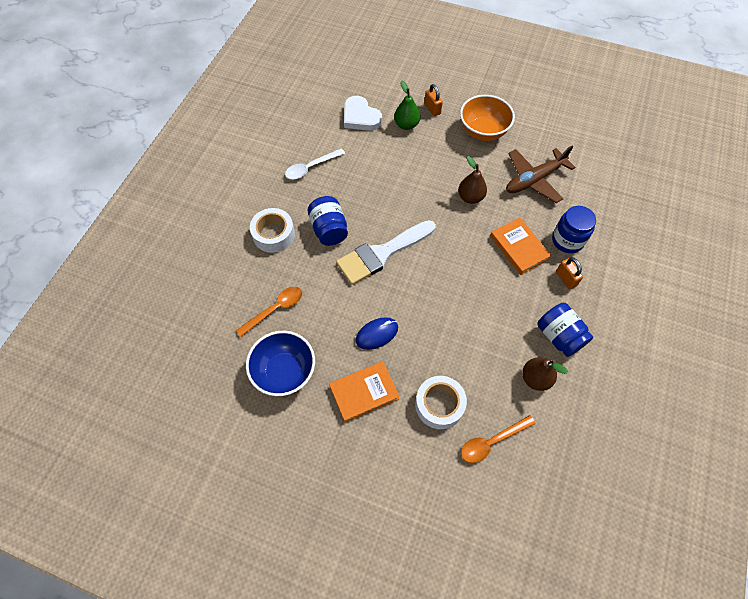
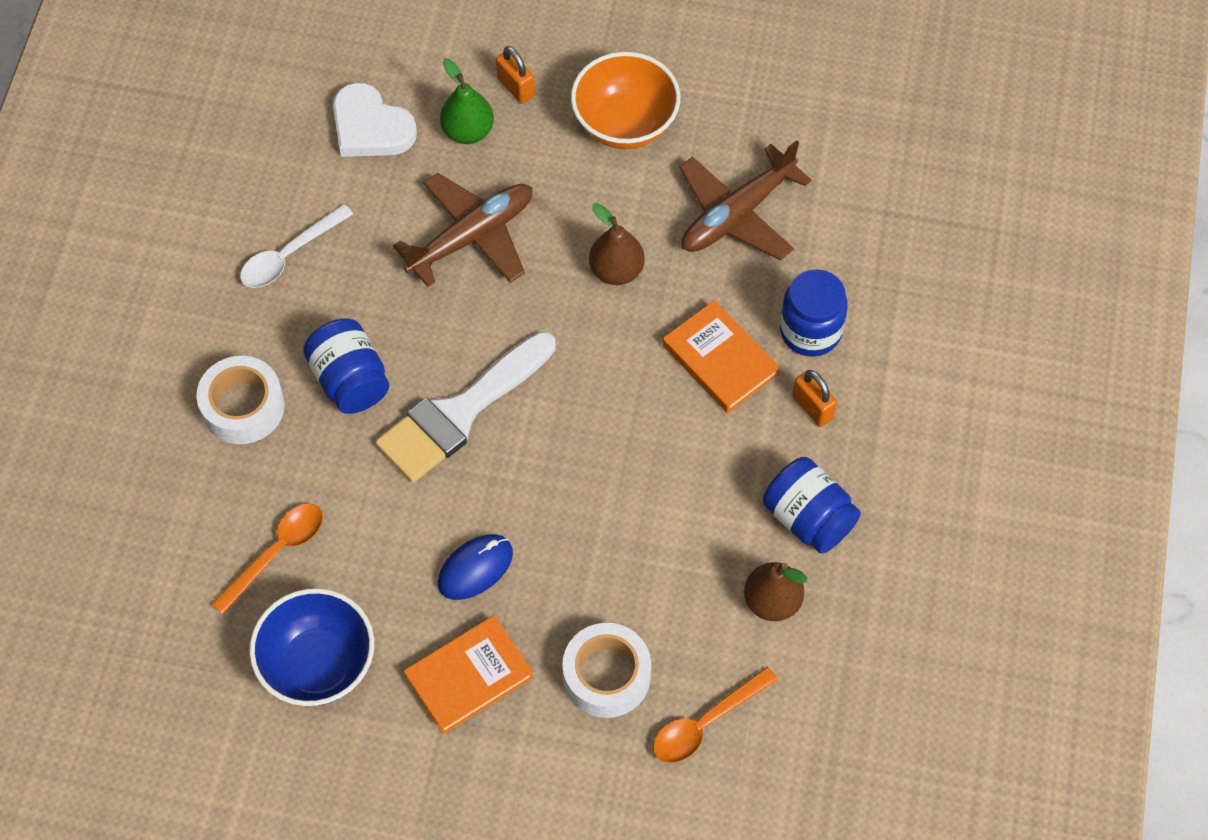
camera: 10 degrees left, 0 degrees up
(401, 171) = (472, 236): none -> brown plane

